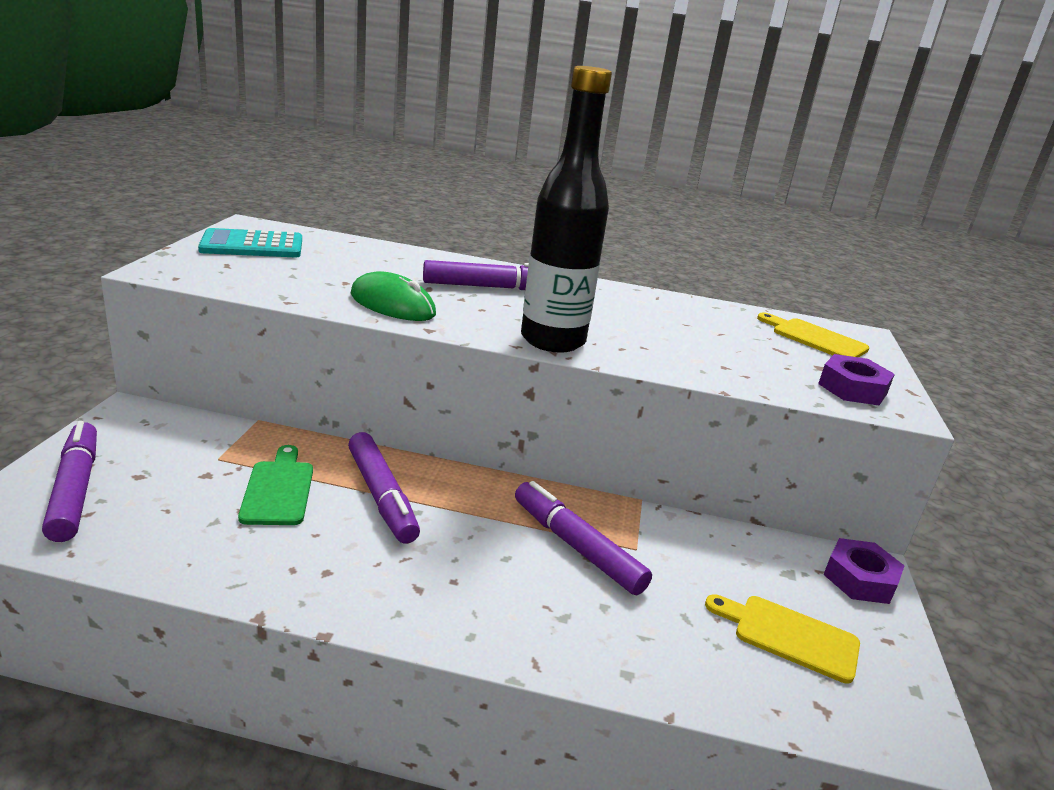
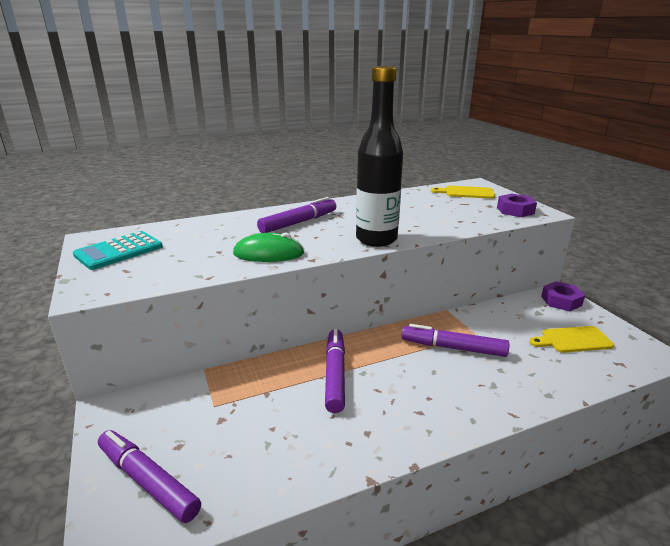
camera: 30 degrees left, 0 degrees up
(278, 489) = (276, 403): green cutting board -> none
(381, 496) = (335, 374): purple marker -> purple marker turned 120 degrees counterclockwise

